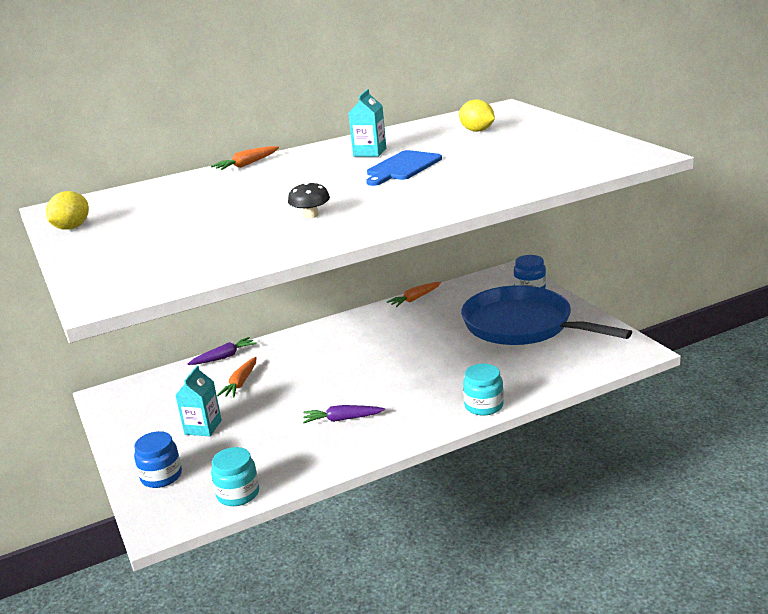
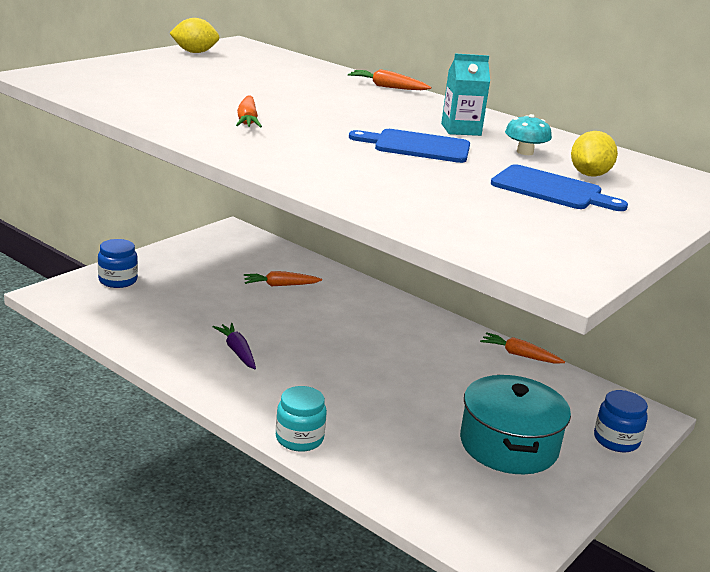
camera: 60 degrees right, 0 degrees up
(203, 427) = (198, 283): turquoise carton -> none
(224, 357) = (323, 267): purple carrot -> none
(238, 494) = (99, 320): turquoise jar -> none
(311, 215) = (247, 120): black mushroom -> orange carrot
(427, 141) = (525, 152): none -> turquoise mushroom
(502, 142) = (551, 189): none -> blue cutting board
(522, 325) = (509, 445): blue pan -> turquoise pot

